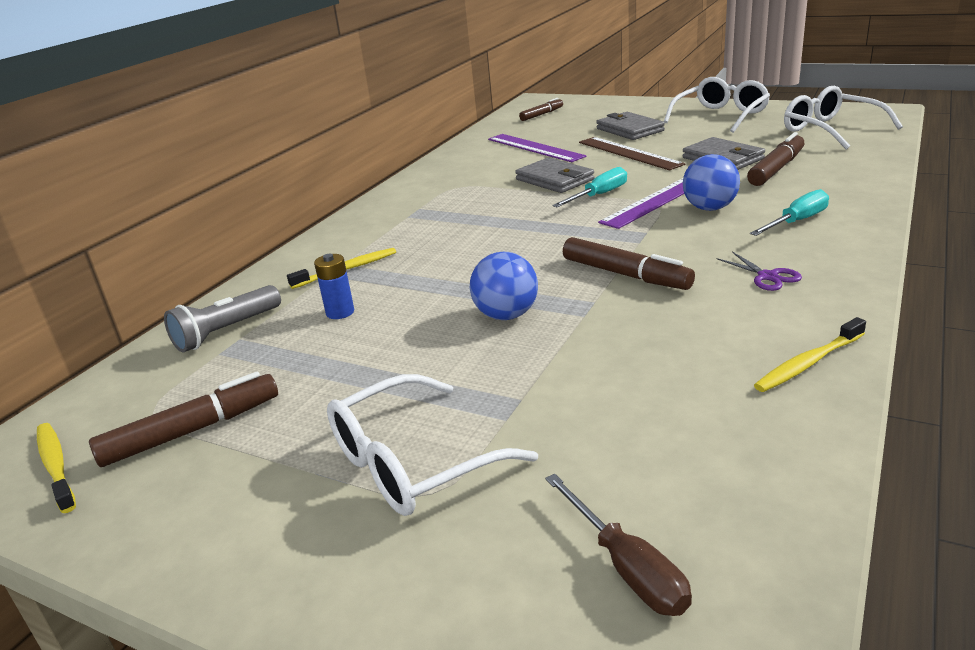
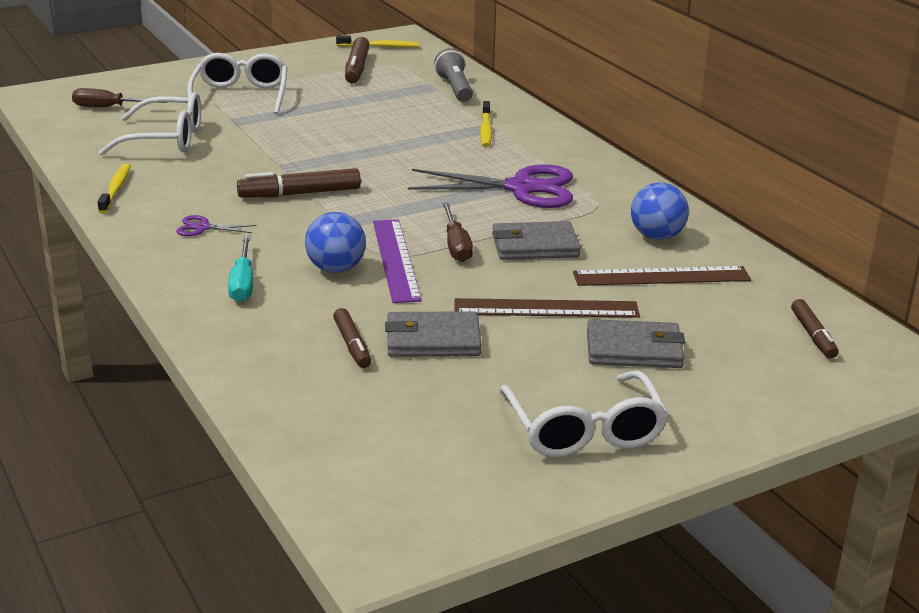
camera: 120 degrees right, 0 degrees up
(340, 312) = (421, 115): blue battery -> none
(464, 213) = (521, 188): none -> purple scissors
(506, 315) = (323, 148): blue ball -> blue ball (657, 236)
(535, 148) = (661, 276): purple ruler -> brown ruler
(599, 195) = (456, 245): turquoise screwdriver -> brown screwdriver
(776, 169) = (352, 345): brown marker -> brown marker, size x0.65
(830, 130) = (391, 454): white glasses -> white glasses (165, 139)

